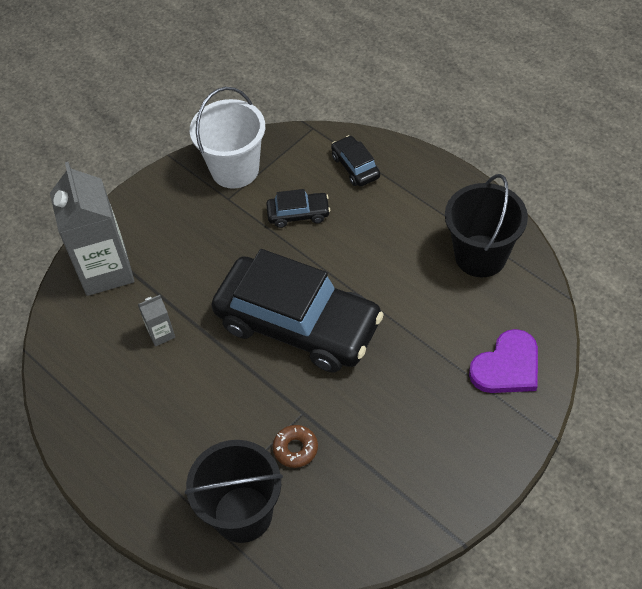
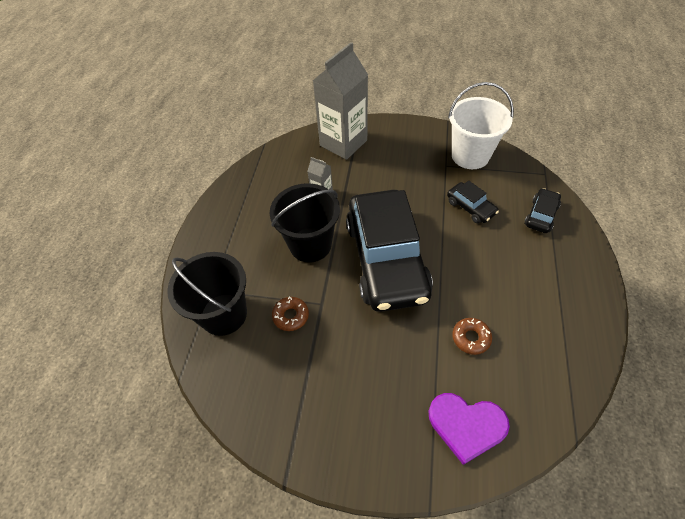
camera: 55 degrees right, 0 degrees up
(434, 310) = (471, 338): none -> brown donut
(480, 256) = (549, 343): black bucket -> black bucket (310, 244)

